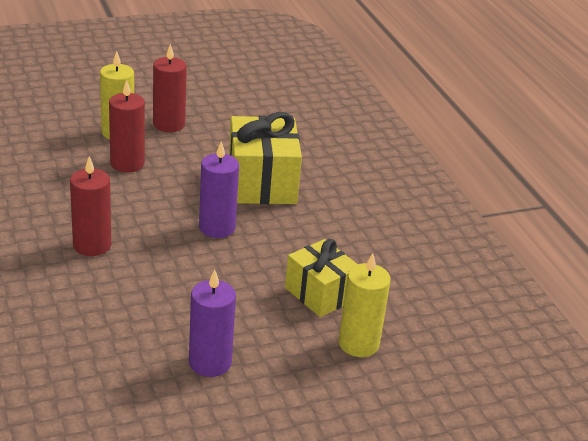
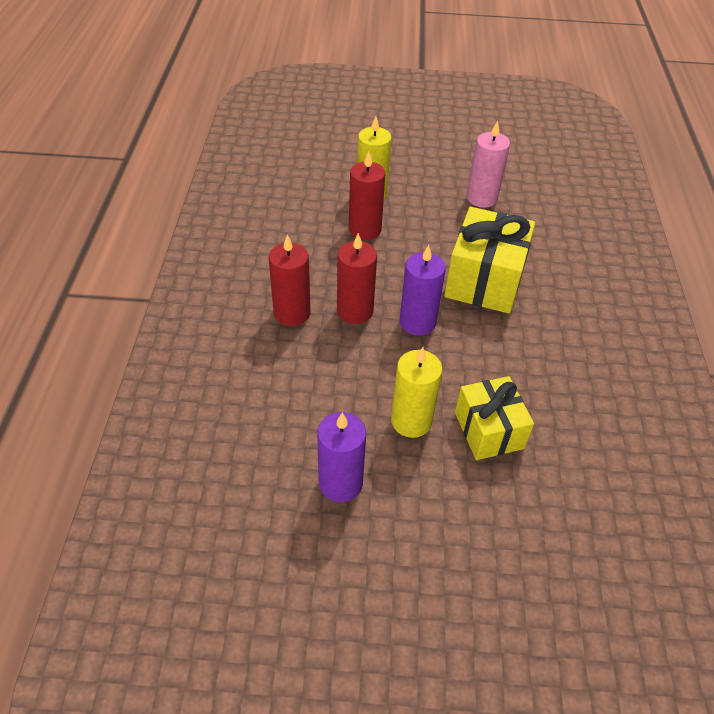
camera: 25 degrees right, 15 degrees up
(169, 124) = (422, 194): red candle -> red candle (355, 311)
(227, 118) = (481, 198): none -> pink candle
(358, 344) = (503, 506): yellow candle -> yellow candle (411, 421)

